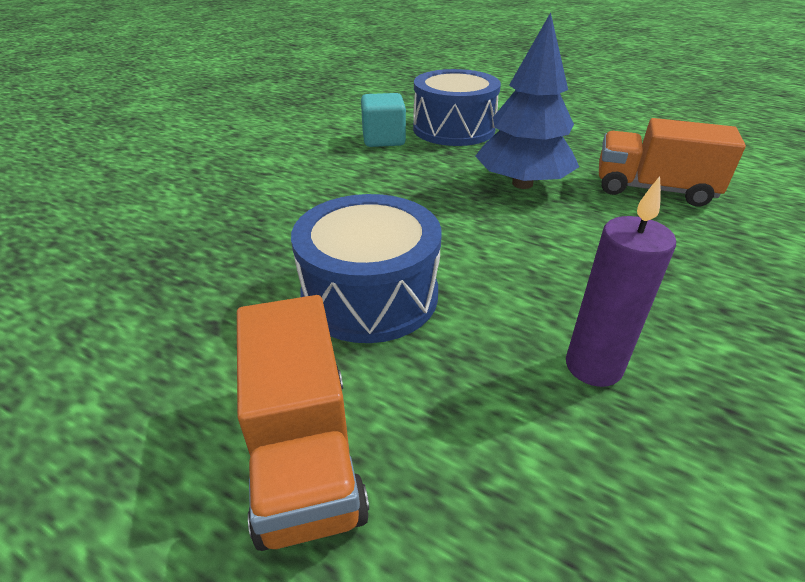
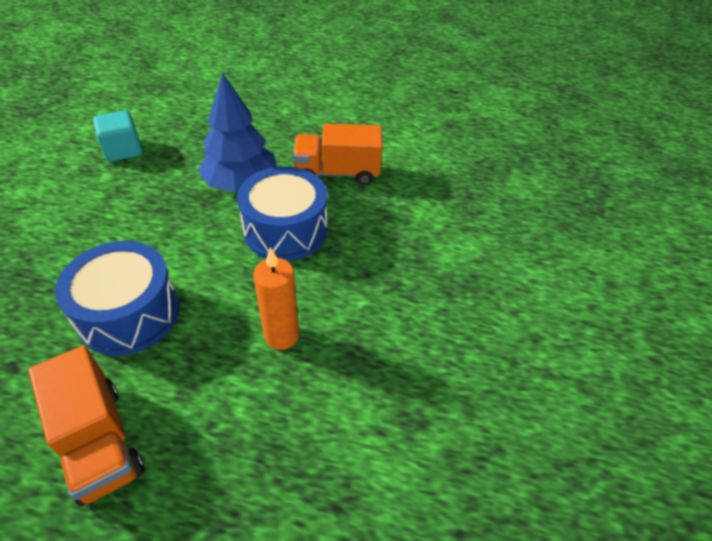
camera: 20 degrees left, 10 degrees up
(453, 129) = (184, 128): blue drum -> blue drum (285, 230)
(593, 366) = (281, 336): purple candle -> orange candle

